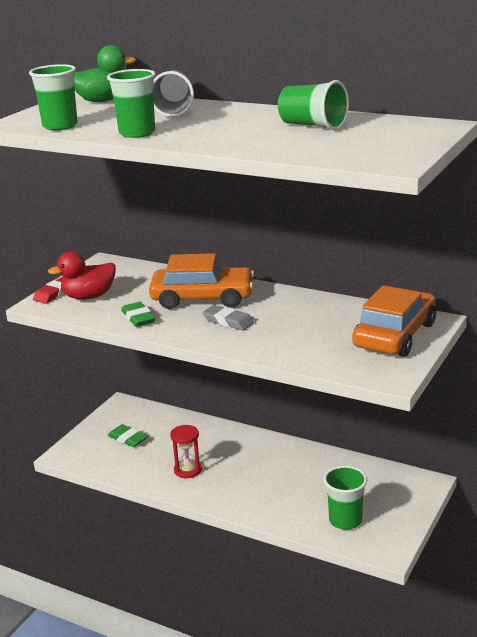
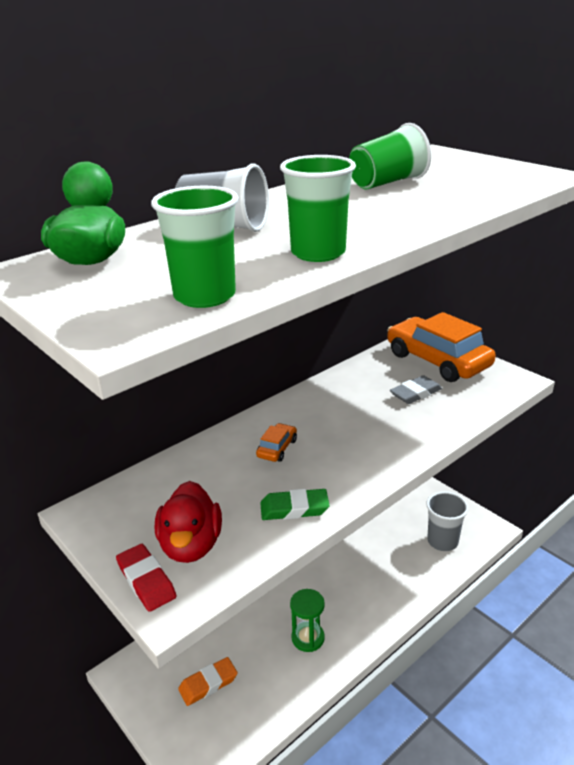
camera: 70 degrees left, 5 degrees up
(128, 438) = (208, 683): green eraser -> orange eraser
(188, 470) = (308, 638): red hourglass -> green hourglass
(202, 298) = (277, 448): orange car -> orange car, size x0.42
(228, 321) = (350, 442): grey eraser -> grey eraser (415, 393)
(345, 520) = (442, 541): green cup -> grey cup

